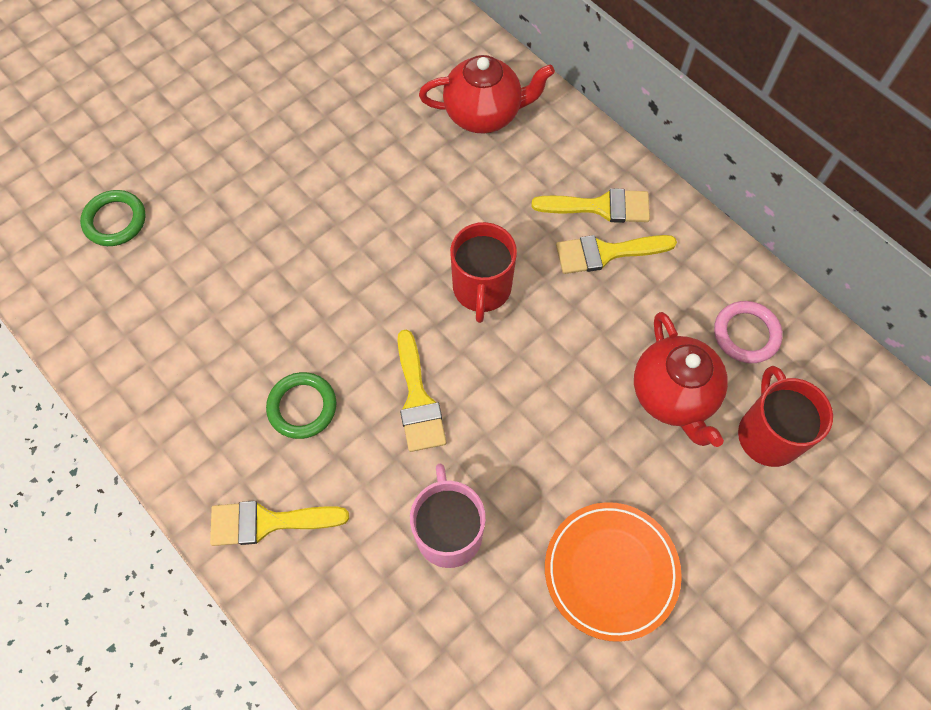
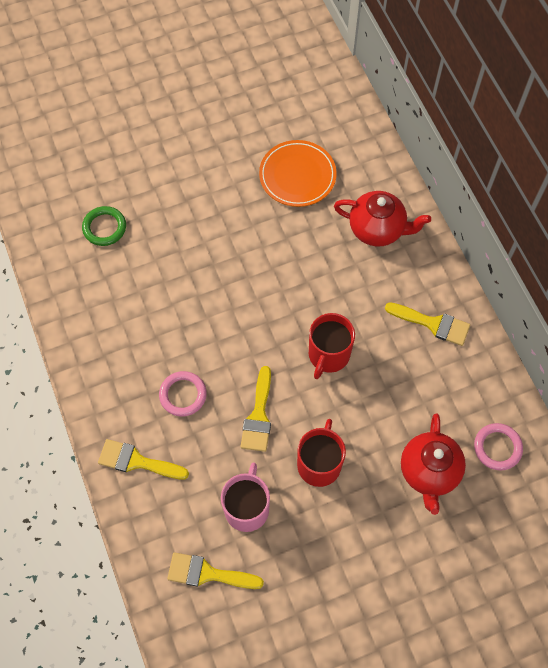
camera: 20 degrees right, 0 degrees up
(302, 407) = (183, 395): green ring -> pink ring
(606, 253) = (424, 358): yellow brush -> yellow brush (208, 573)
(611, 571) = (341, 570): orange plate -> orange plate (297, 176)
(768, 434) = (483, 520): red mug -> red mug (319, 464)

